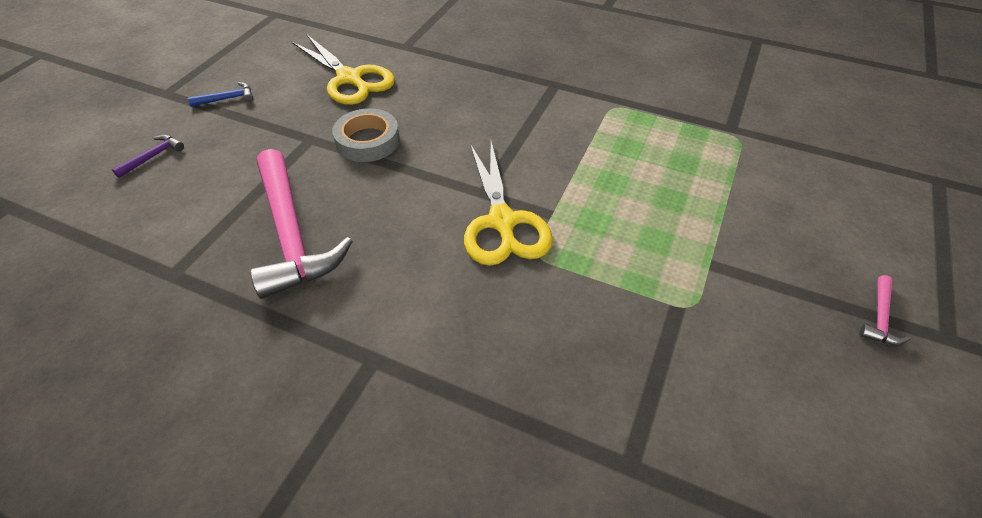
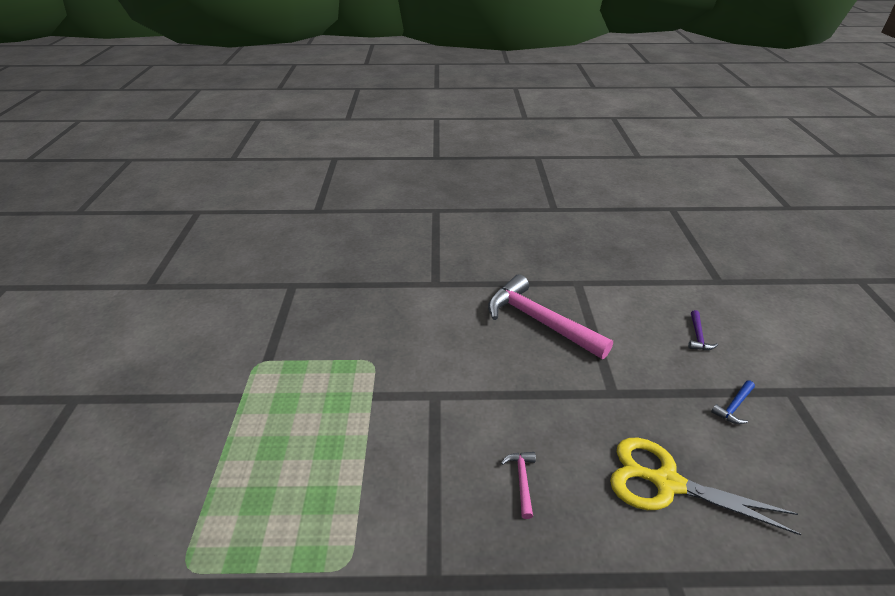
camera: 155 degrees right, 10 degrees down
(367, 141) = (566, 409): grey tape -> none
(502, 222) = (407, 376): yellow scissors -> none
(880, 318) = (119, 398): pink hammer -> pink hammer (522, 481)

